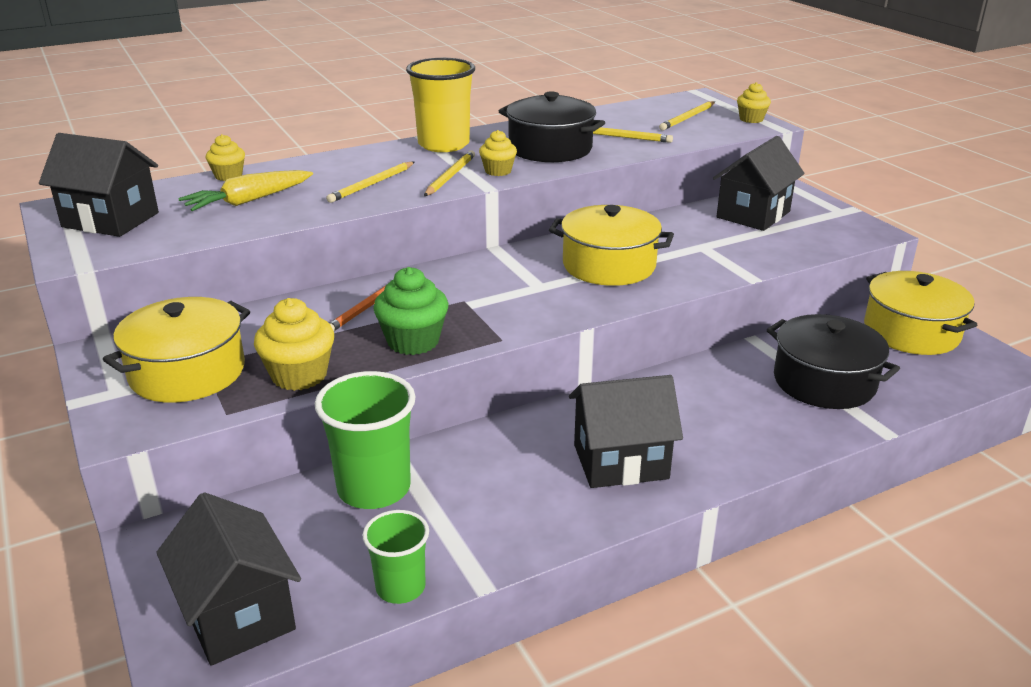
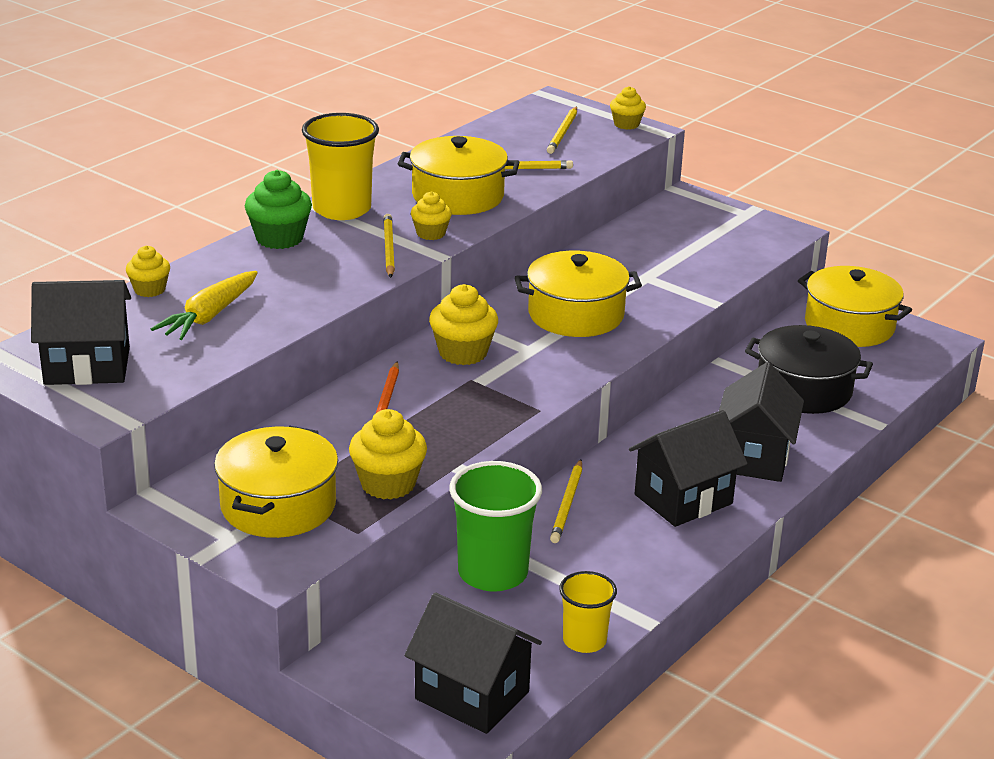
camera: 25 degrees left, 0 degrees up
(371, 184) = (318, 273): yellow pencil -> yellow pencil (567, 504)
(400, 587) = (584, 641): green cup -> yellow cup
(413, 341) = (461, 429): green cupcake -> green cupcake (279, 238)
(478, 278) = (463, 353): none -> yellow cupcake
(550, 149) = (458, 196): black pot -> yellow pot
(753, 214) = (668, 232): black house -> black house (754, 457)

